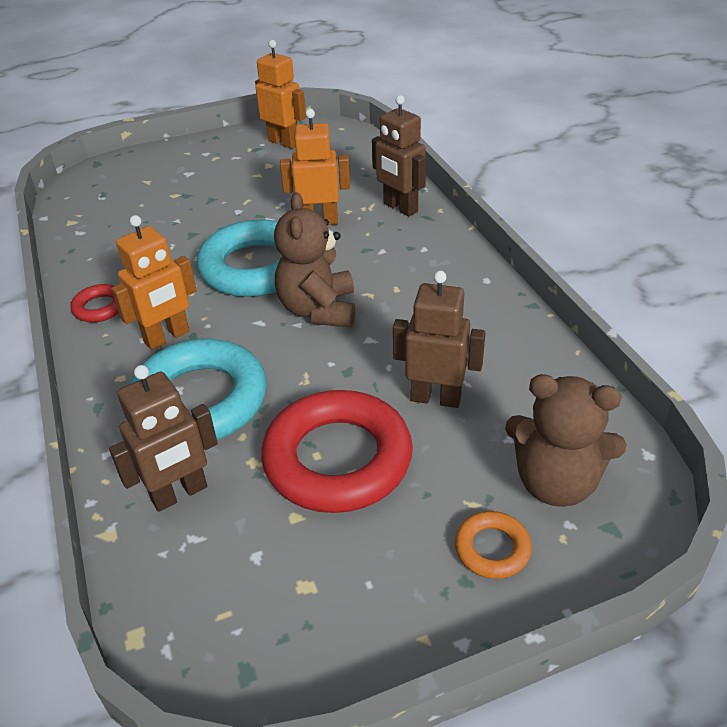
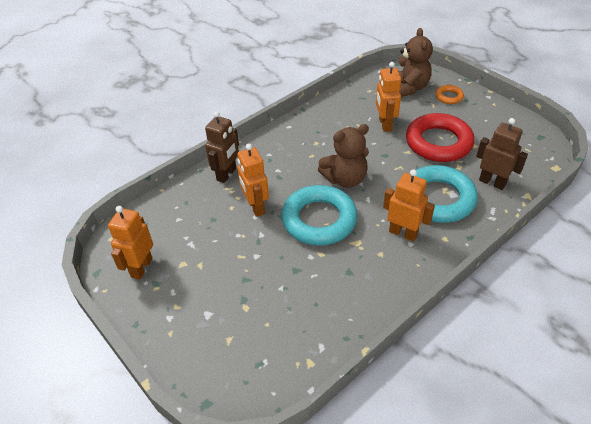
camera: 110 degrees left, 5 degrees up
(100, 307) = (397, 281): red ring -> none
(435, 398) = (384, 124): brown robot -> orange robot

